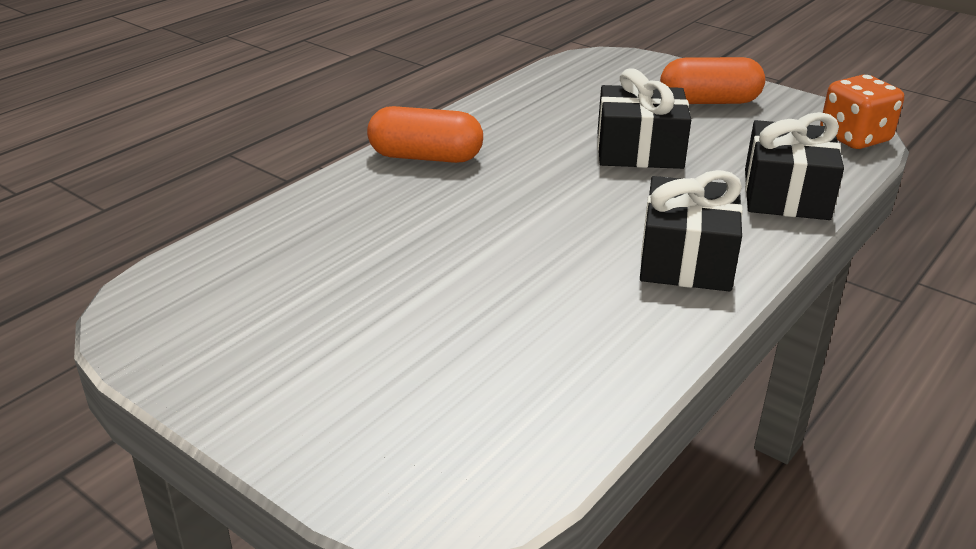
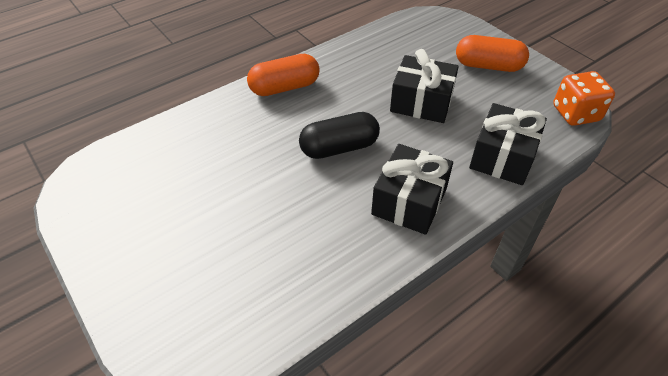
camera: 15 degrees right, 15 degrees up
(425, 157) = (284, 87): orange capsule -> orange capsule turned 45 degrees counterclockwise
(549, 214) = (339, 148): none -> black capsule

